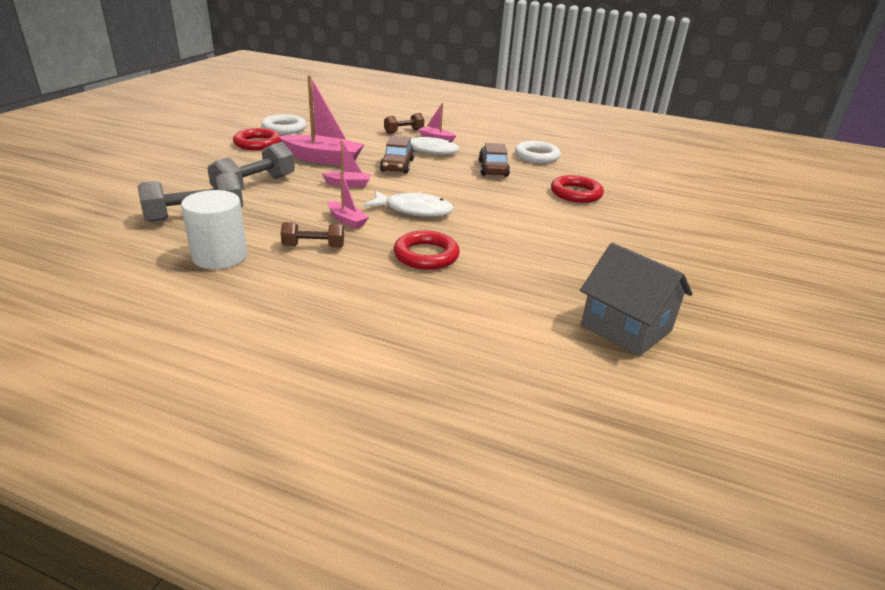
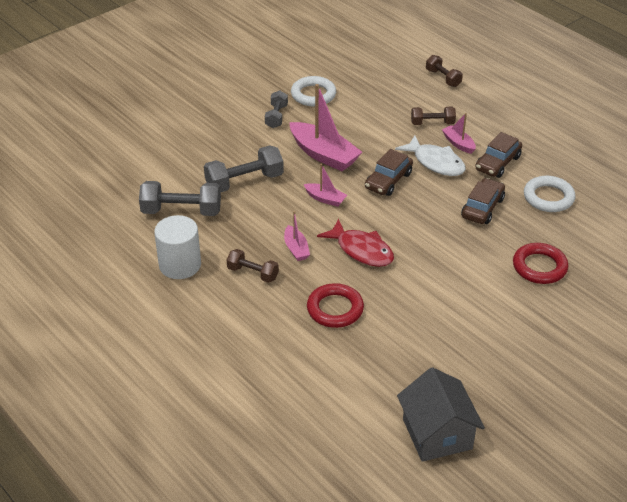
camera: 30 degrees right, 10 degrees up
(258, 143) = (276, 116): red ring -> grey dumbbell
(389, 110) = (443, 78): none -> brown dumbbell
(414, 210) = (361, 250): white fish -> red fish
(478, 144) = (497, 163): none -> brown car

